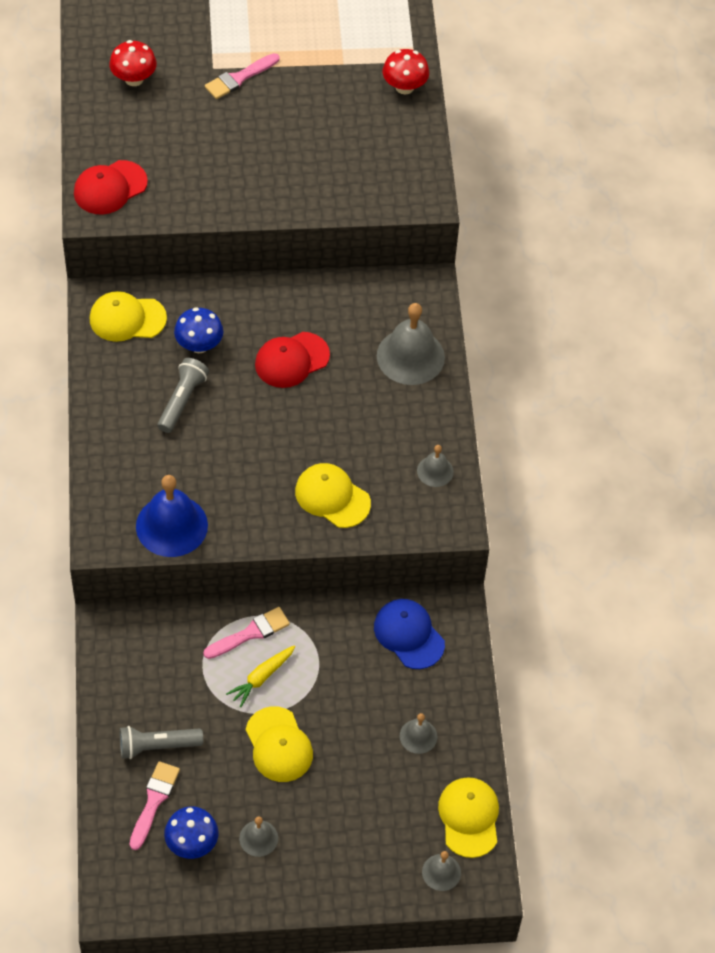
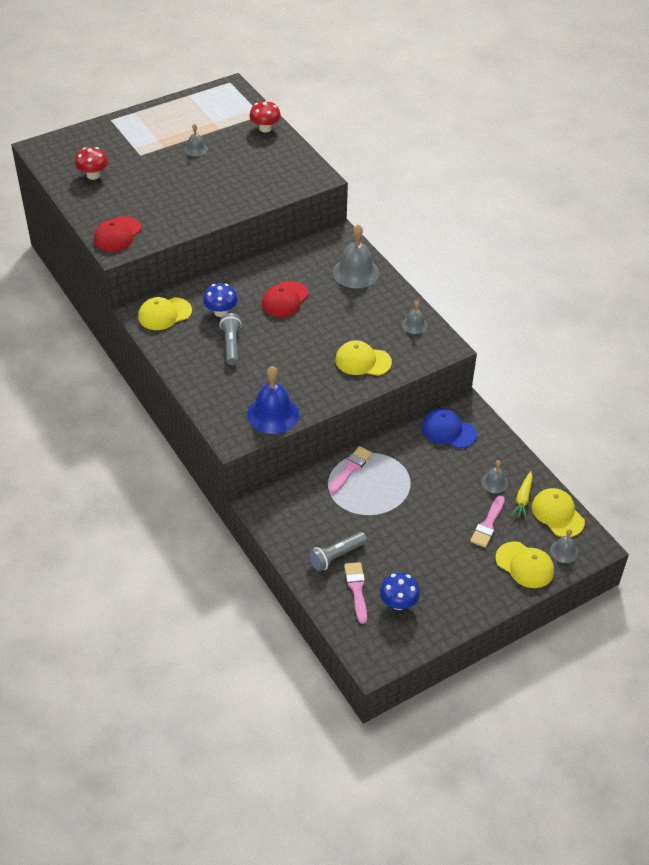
camera: 25 degrees left, 10 degrees down
(239, 78) = (160, 155): pink brush -> pink brush (488, 524)
(258, 838) = (438, 581): grey bell -> grey bell (196, 149)
(261, 678) = (375, 490): yellow carrot -> yellow carrot (523, 499)
(278, 745) = (413, 523): yellow cap -> yellow cap (524, 565)

